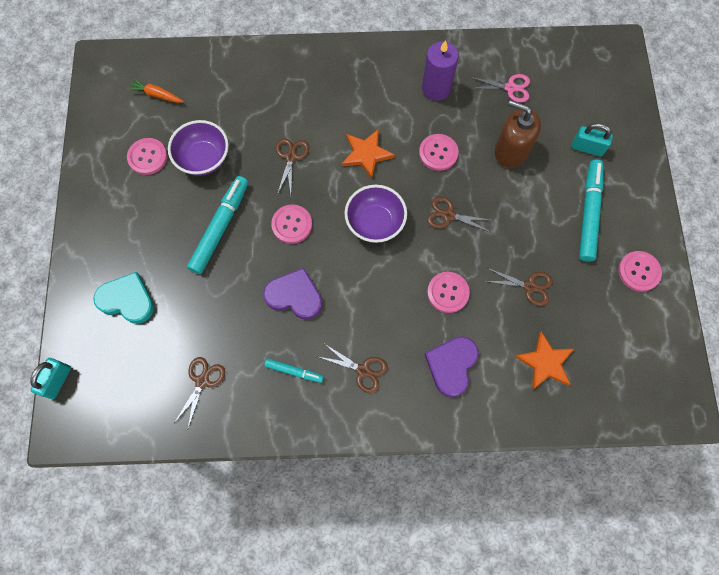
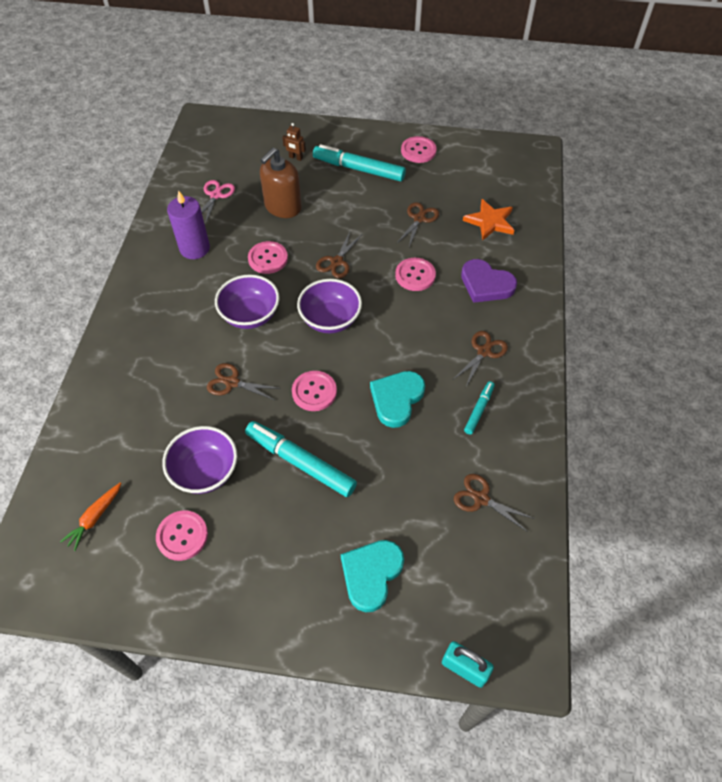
camera: 80 degrees left, 15 degrees down
(294, 296) = (396, 399): purple heart -> turquoise heart
(366, 154) = (250, 315): orange star -> purple bowl
(587, 148) = (295, 158): turquoise padlock -> brown robot

